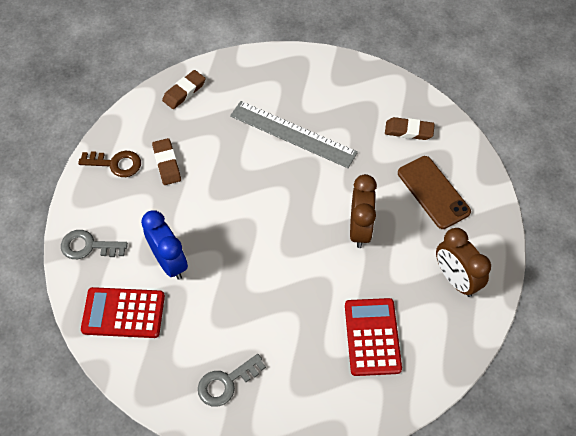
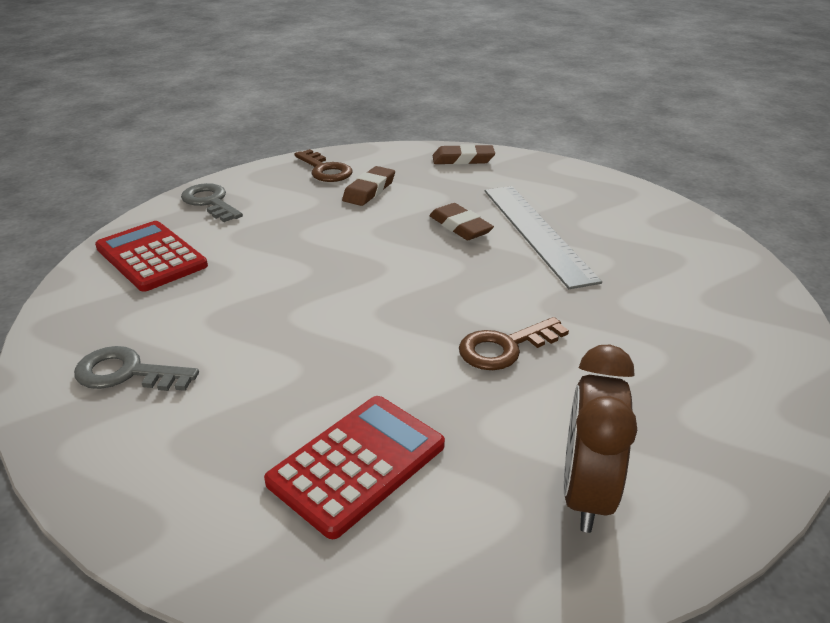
camera: 45 degrees right, 25 degrees down
(169, 262) = (253, 249): blue clock -> none
(359, 229) = (505, 347): brown clock -> brown key
(409, 131) = (708, 302): brown eraser -> brown eraser (460, 226)
(433, 192) = (673, 376): brown phone -> none

